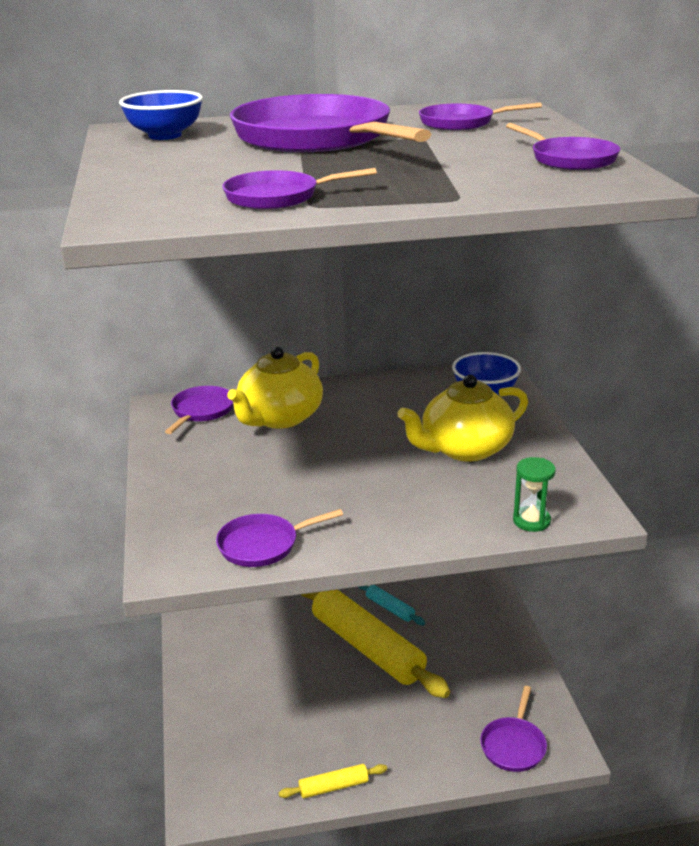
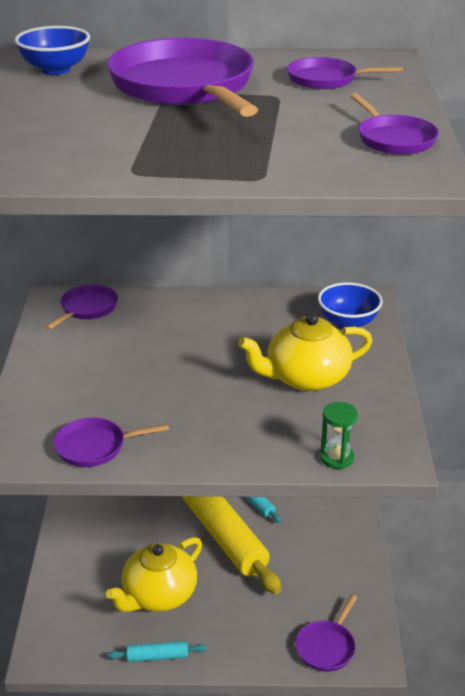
camera: 10 degrees right, 5 degrees up
(277, 197) = (109, 159): purple pan -> none
(279, 418) = (152, 324): yellow teapot -> yellow teapot (158, 595)
(333, 787) = (157, 656): yellow rolling pin -> turquoise rolling pin

